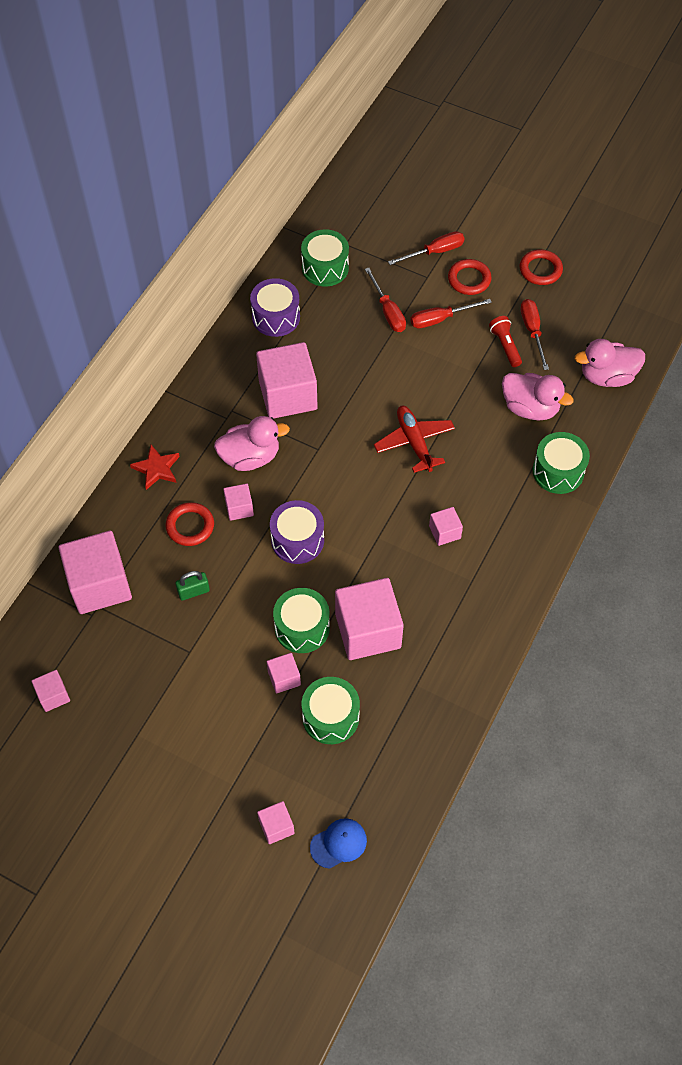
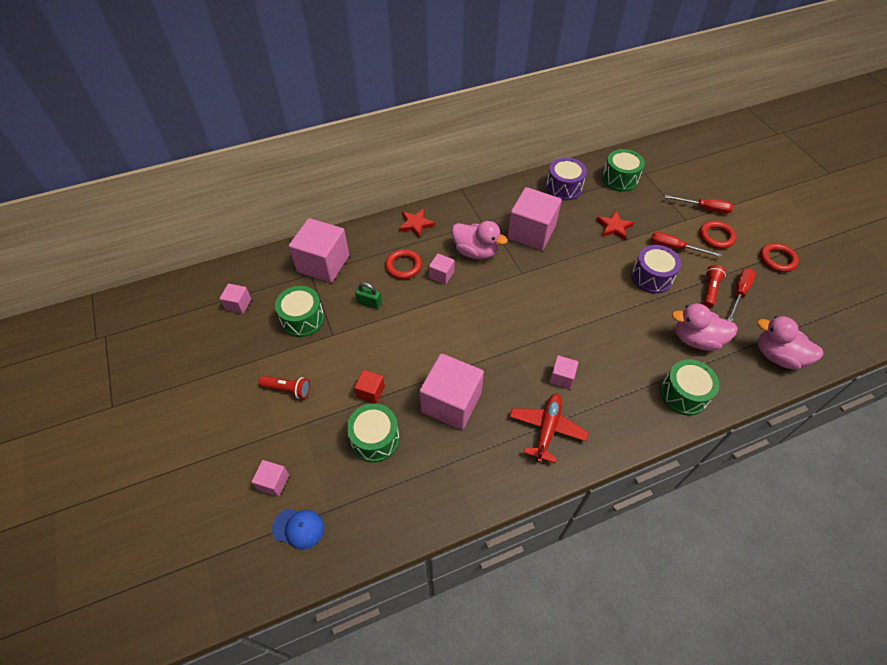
camera: 40 degrees right, 5 degrees down
(200, 737) = (288, 389): none -> red flashlight
(284, 678) = (370, 392): pink cube -> red cube
(297, 540) = (459, 316): purple drum -> purple drum (651, 277)
(302, 628) = (411, 369): green drum -> green drum (303, 319)
(365, 333) = (614, 227): none -> red star
(388, 311) = (641, 224): red screwdriver -> none
(414, 442) = (590, 308): red plane -> red plane (547, 429)
(530, 408) = (696, 339): pink duck -> pink duck turned 120 degrees clockwise

